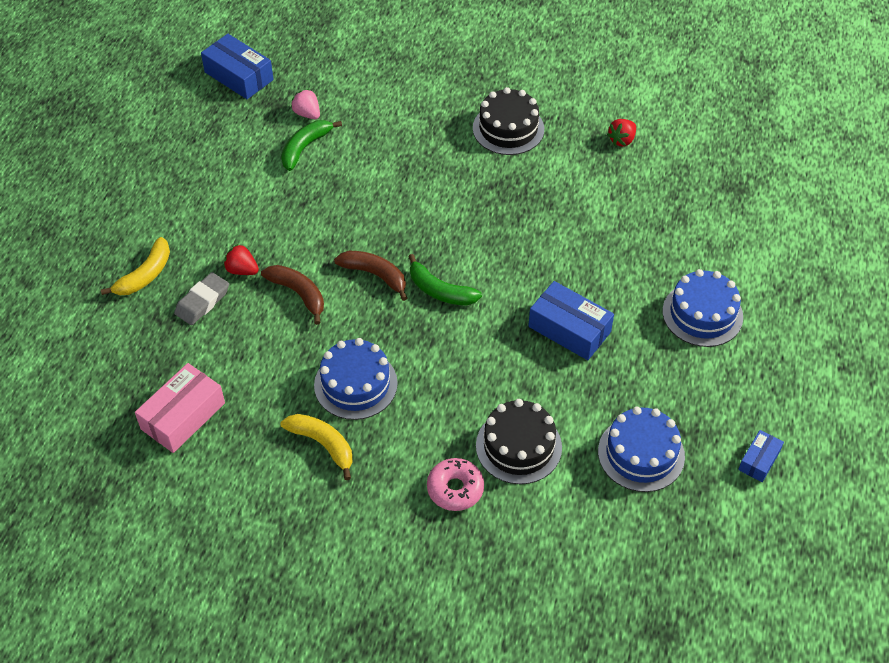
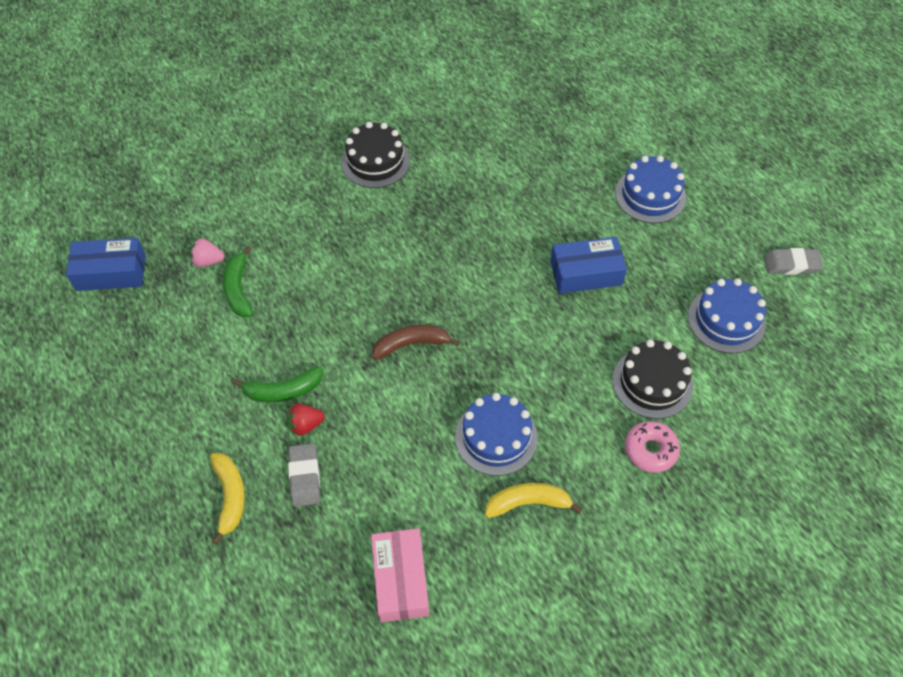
camera: 45 degrees left, 5 degrees up
(298, 294) = (372, 406): brown banana -> none
(440, 291) = (470, 317): green banana -> green banana (283, 391)
(622, 140) = (462, 113): red strawberry -> none
(759, 460) = (791, 264): blue box -> grey eraser

